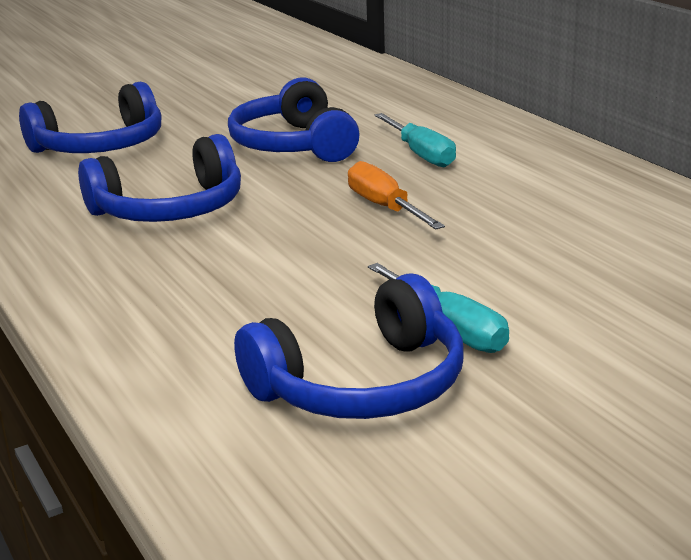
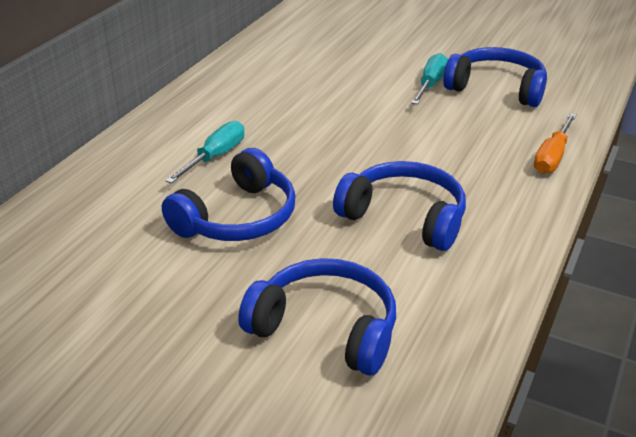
camera: 125 degrees left, 10 degrees up
(385, 207) = (319, 140): orange screwdriver -> orange screwdriver (552, 157)

